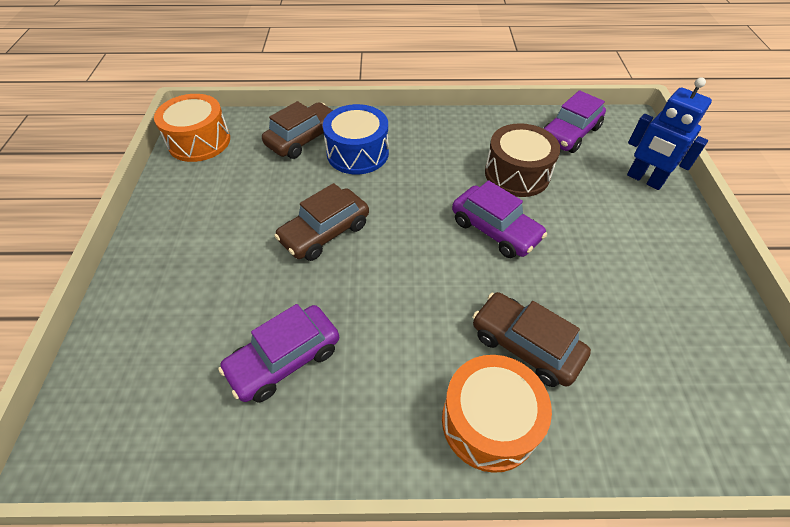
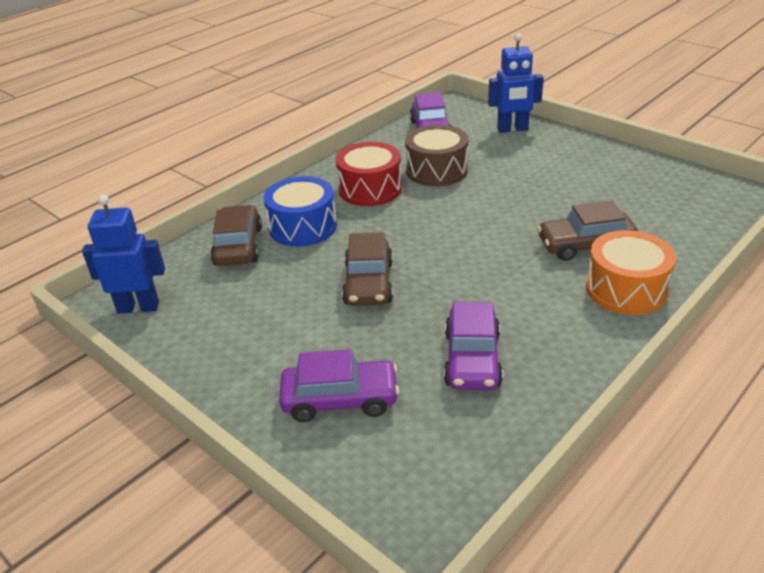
camera: 45 degrees left, 15 degrees down
(199, 141) = (138, 307): orange drum -> blue robot
(444, 155) = (370, 189): none -> red drum
(495, 230) = (475, 206): purple car -> purple car (340, 399)

